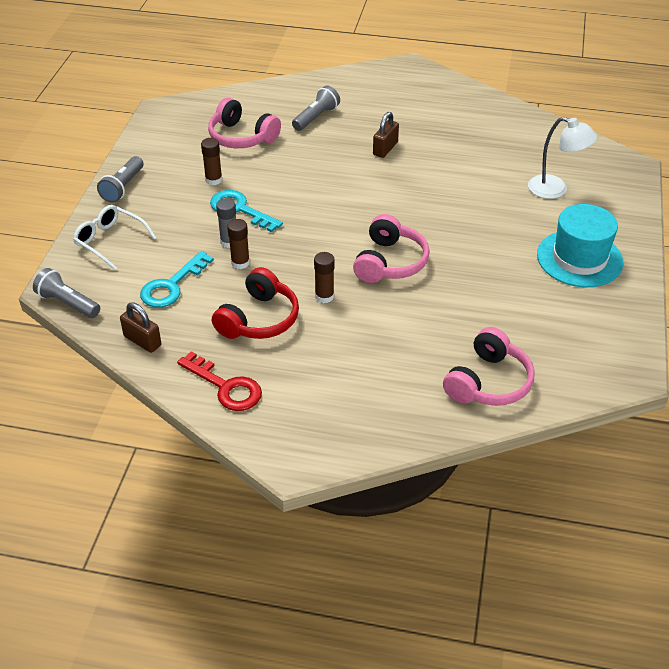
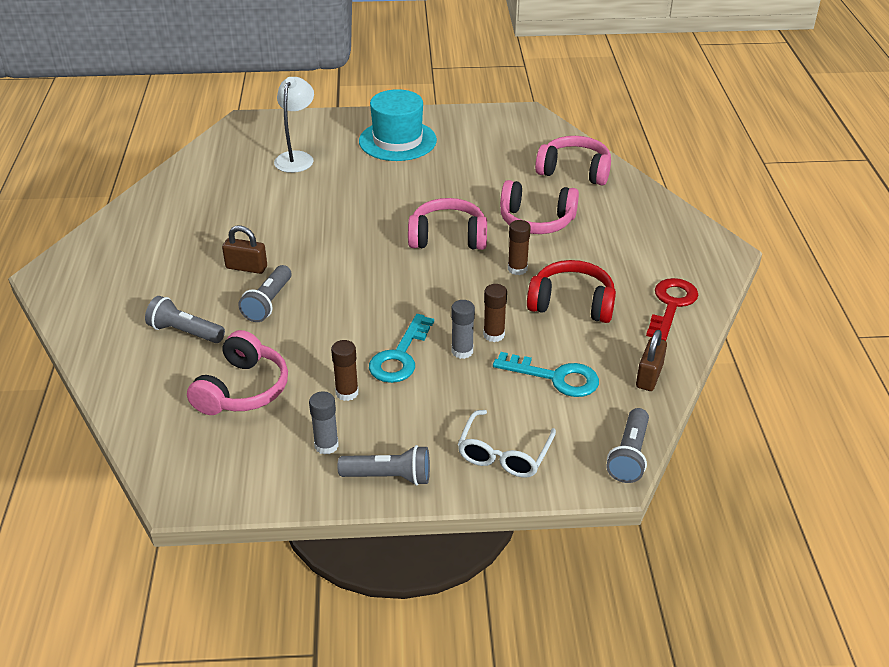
camera: 105 degrees left, 5 degrees down
(167, 165) = (326, 445): none -> grey glue stick
(334, 155) = (268, 303): none -> grey flashlight
(399, 327) = (536, 220): none -> pink headphones

